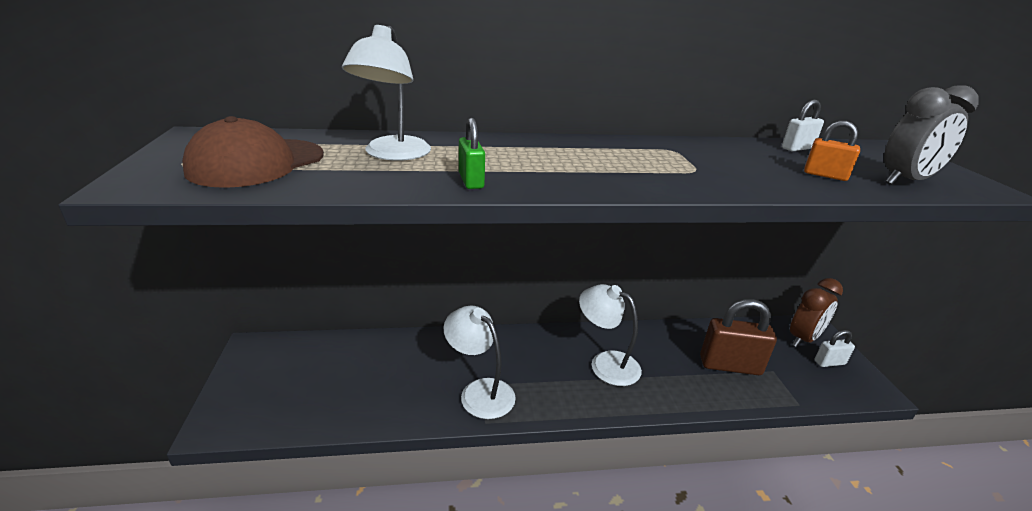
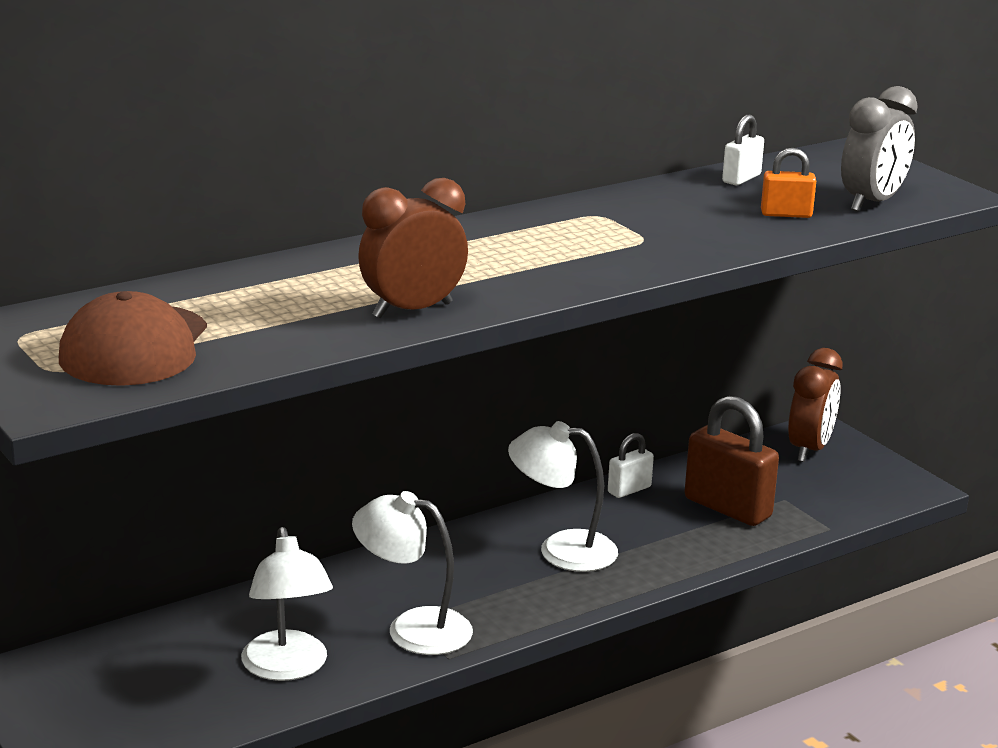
camera: 25 degrees left, 5 degrees down
(392, 154) = (276, 298): white lamp -> white lamp (287, 668)
(471, 181) = (412, 310): green padlock -> brown clock
(730, 365) = (727, 508): brown padlock -> brown padlock turned 60 degrees clockwise
(829, 362) = (851, 470): white padlock -> white padlock (629, 490)

